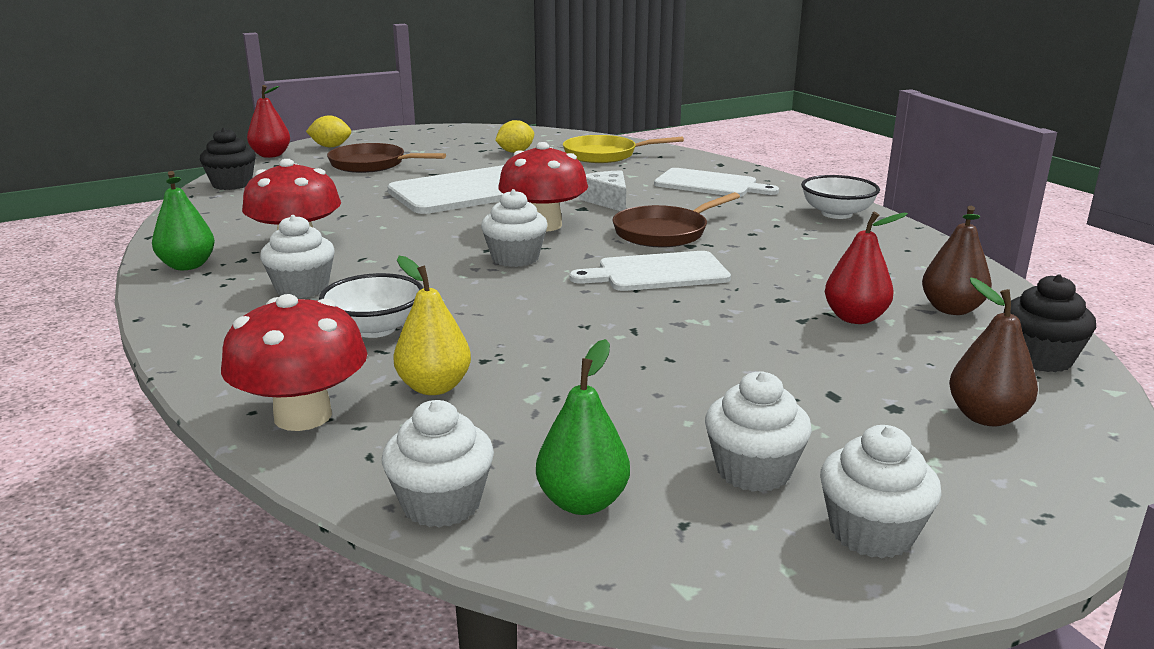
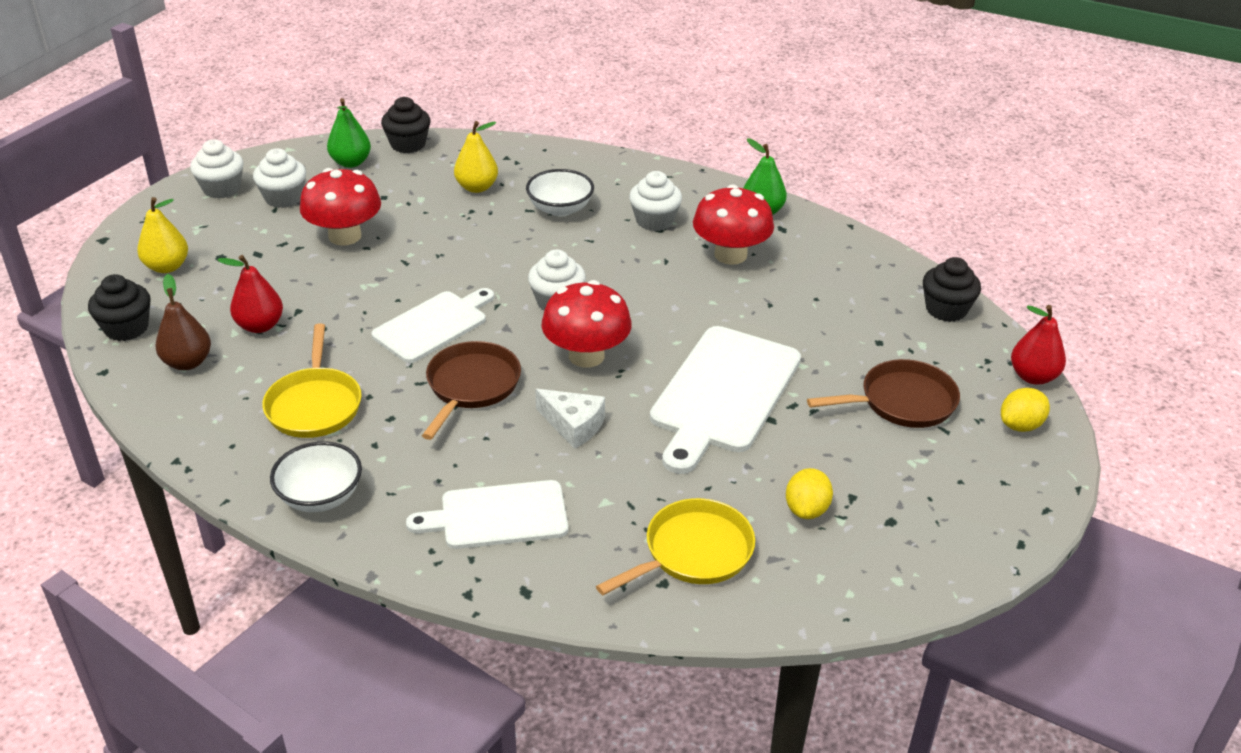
camera: 145 degrees right, 15 degrees up
(303, 416) = (518, 155): red mushroom -> red mushroom (345, 236)
(441, 504) = (408, 144): white cupcake -> black cupcake
(818, 253) = (314, 405): none -> yellow pan
(986, 417) = (167, 267): brown pear -> yellow pear

